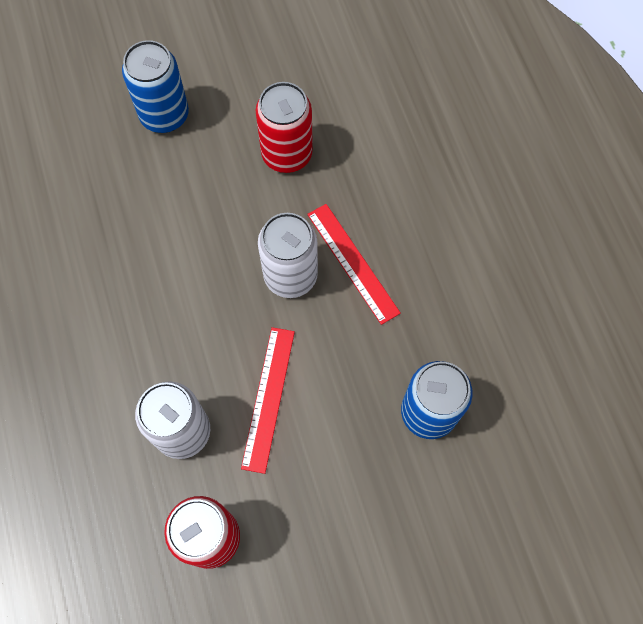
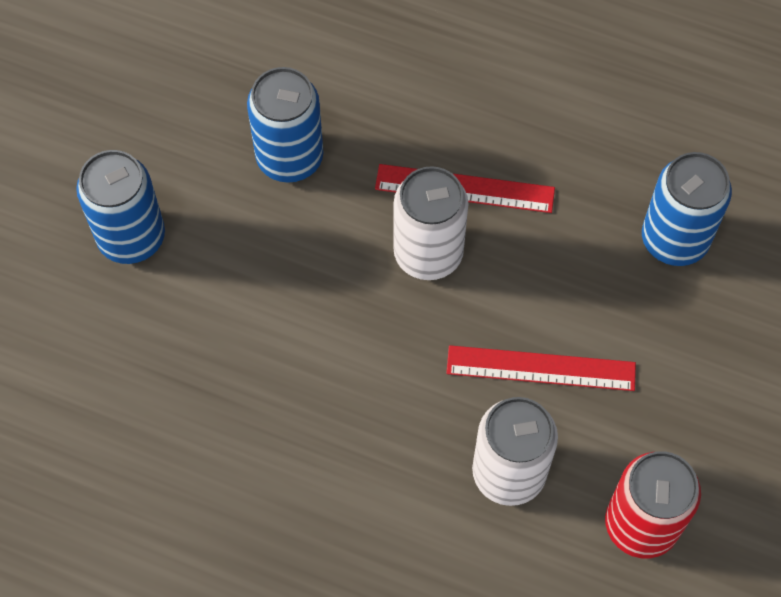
camera: 50 degrees left, 5 degrees down
(268, 398) = (541, 368): red ruler -> red ruler turned 45 degrees counterclockwise
(287, 154) = (290, 158): red can -> blue can

